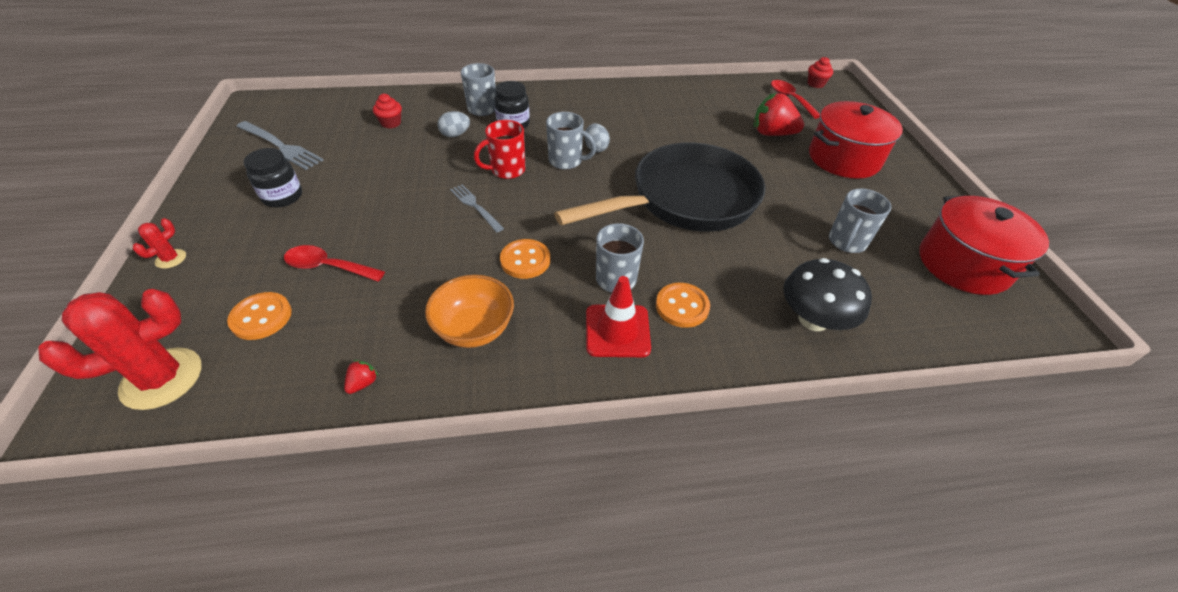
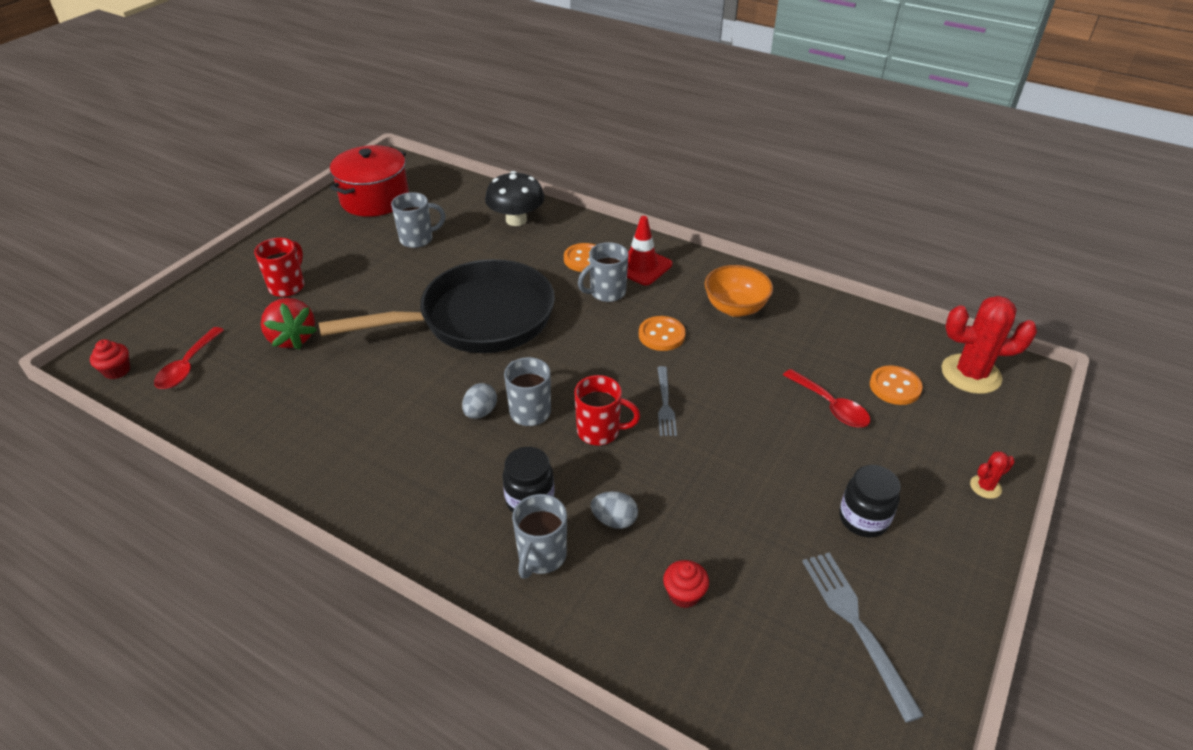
camera: 140 degrees left, 5 degrees down
(363, 383) = (826, 311): red strawberry -> none
(685, 200) = (477, 319): black pan -> black pan turned 150 degrees clockwise
(844, 158) = (288, 286): red pot -> red mug

